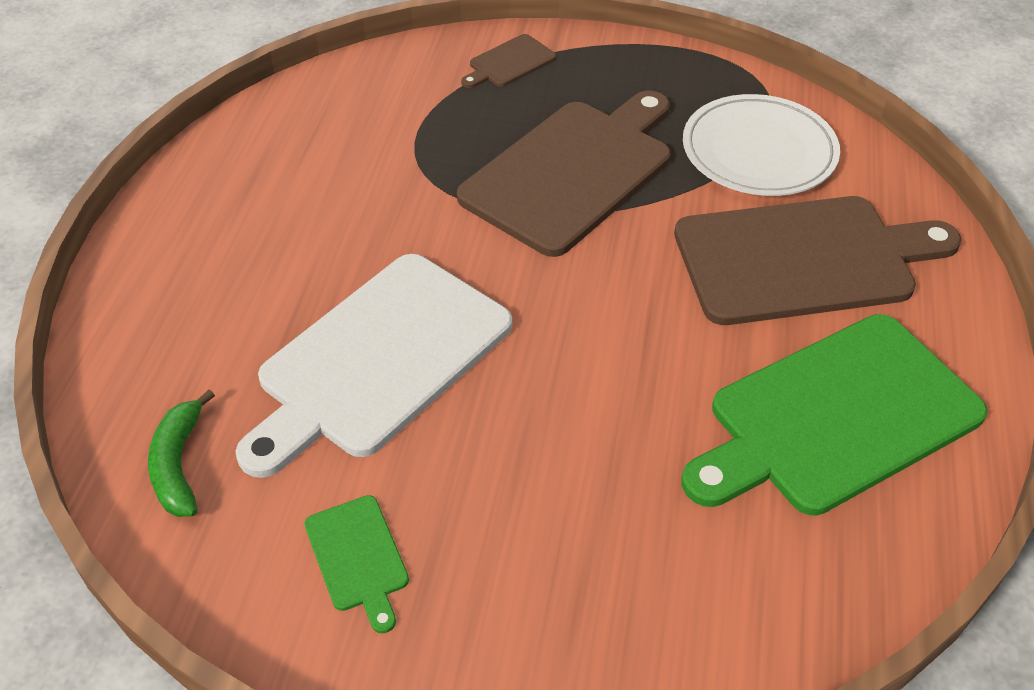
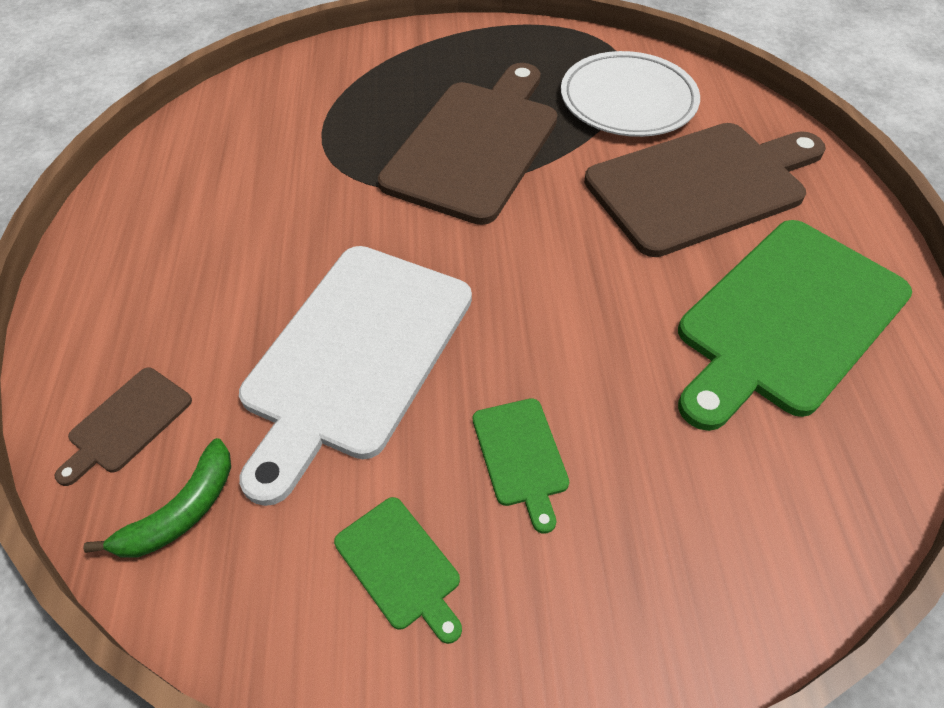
camera: 15 degrees left, 5 degrees up
(178, 465) = (181, 511): green banana -> green banana turned 120 degrees counterclockwise
(505, 487) = (521, 456): none -> green cutting board
(509, 63) = (385, 59): brown cutting board -> brown cutting board (127, 423)

